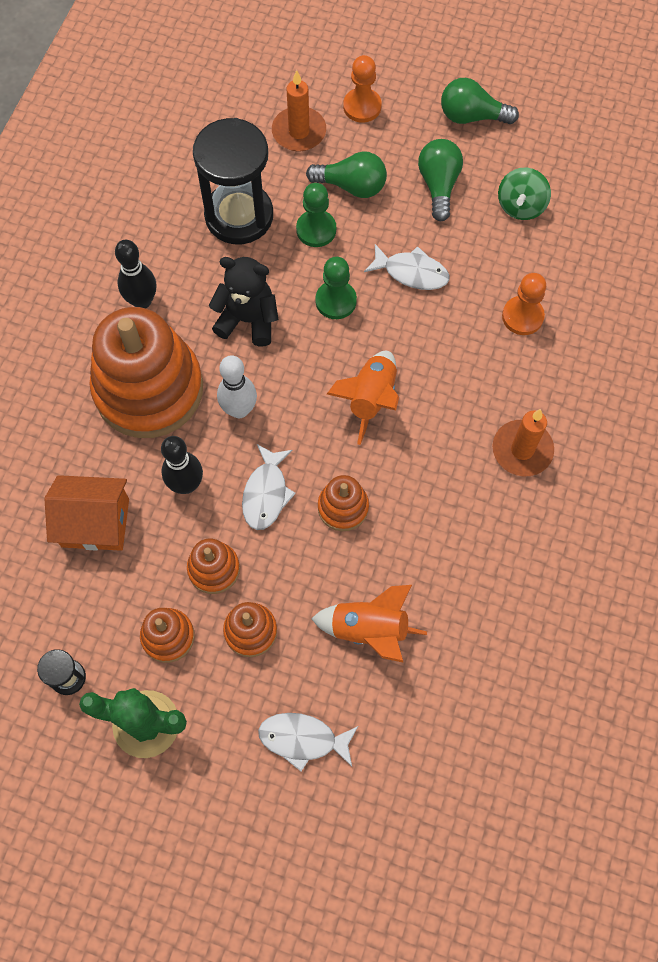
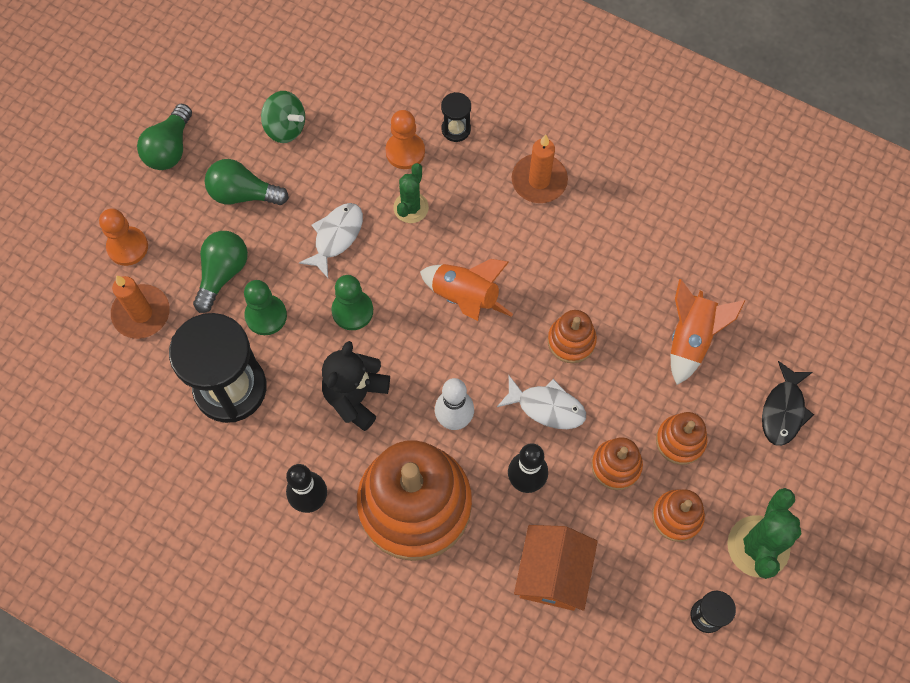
camera: 80 degrees left, 0 degrees up
(303, 739) = (783, 410): white fish -> black fish
(459, 333) = (411, 207): none -> green cactus
(562, 359) = (456, 129): none -> black hourglass

